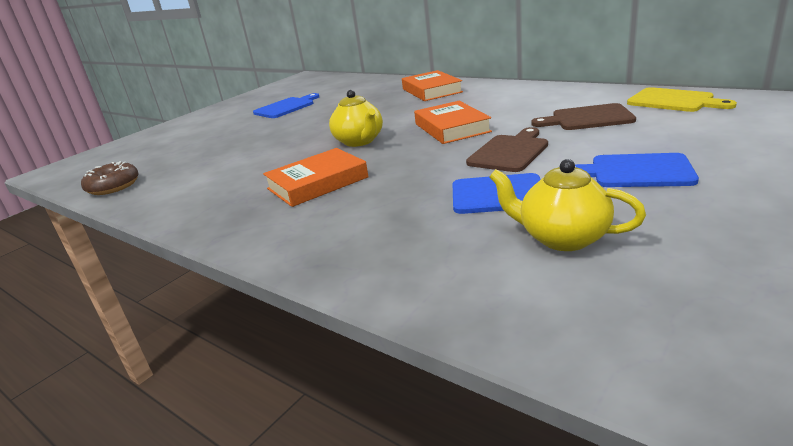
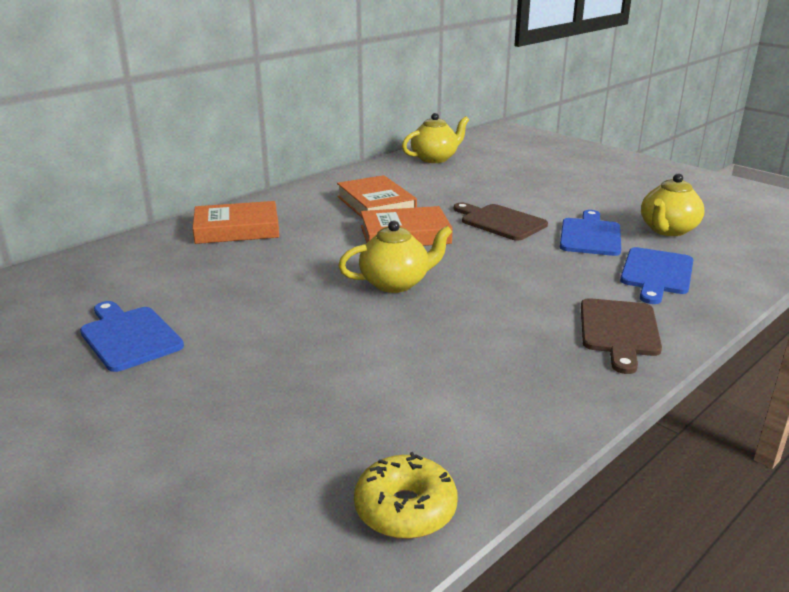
camera: 85 degrees left, 0 degrees up
(113, 186) = (405, 509): brown donut -> yellow donut
(317, 183) = (516, 312): orange book -> orange book (376, 204)
(587, 118) = (444, 186): brown cutting board -> brown cutting board (619, 331)
(635, 172) = (571, 195): blue cutting board -> blue cutting board (656, 273)
(674, 101) = (435, 158): yellow cutting board -> yellow teapot

